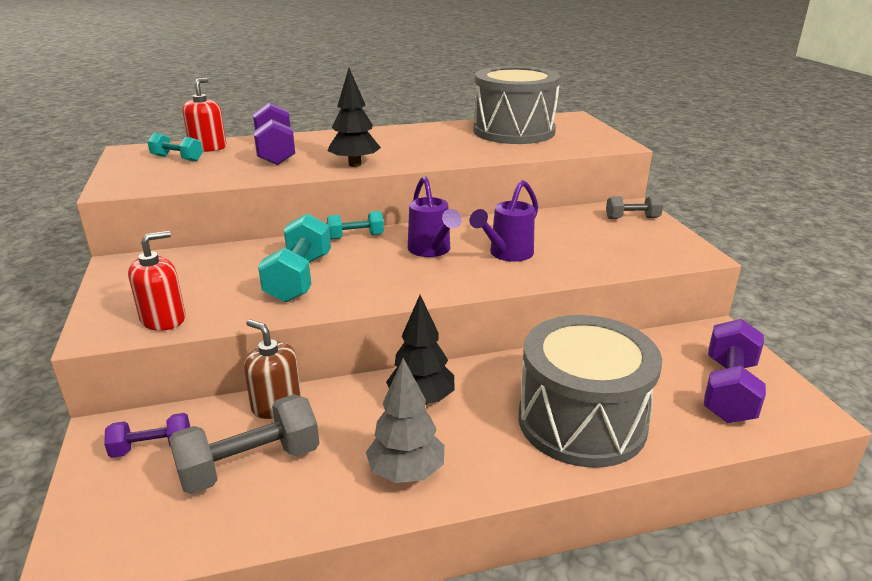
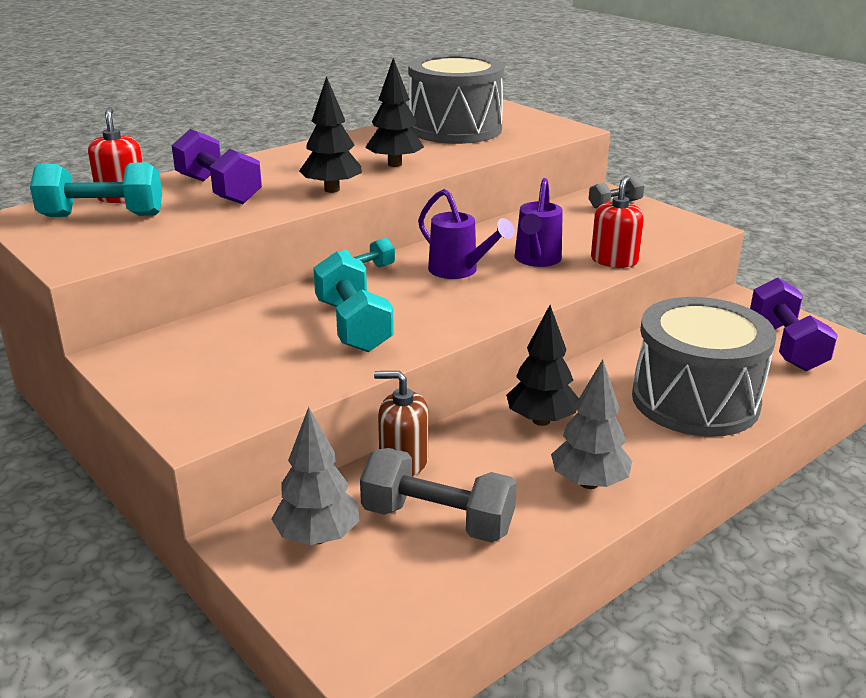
camera: 25 degrees left, 0 degrees up
(152, 448) = (318, 537): purple dumbbell -> grey tree
(163, 319) = (253, 398): red soap dispenser -> red soap dispenser (614, 260)
(177, 158) = (102, 216): turquoise dumbbell -> turquoise dumbbell, size x1.73
(250, 465) = (437, 520): grey dumbbell -> grey dumbbell turned 75 degrees clockwise
(428, 152) = (395, 164): none -> black tree

